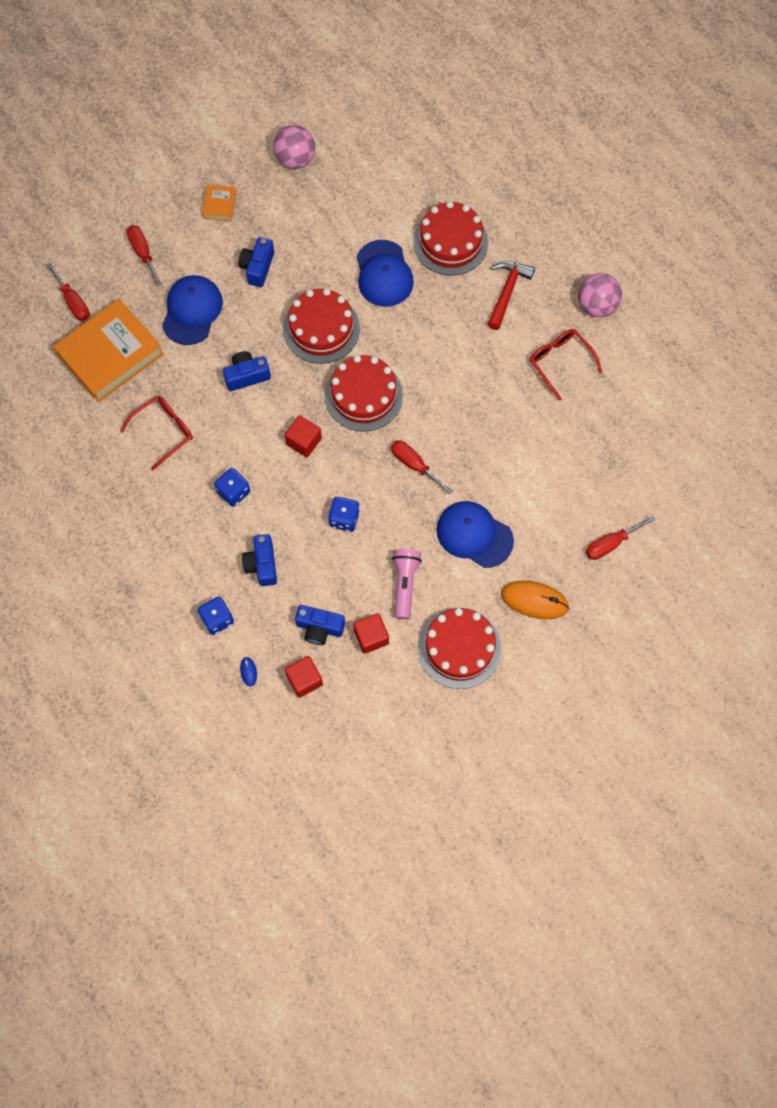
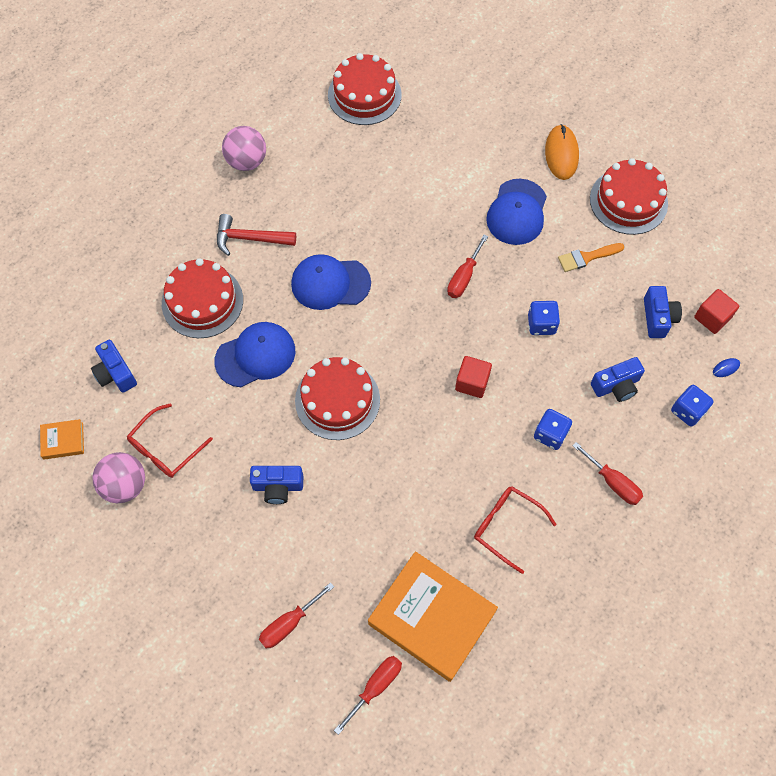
camera: 105 degrees left, 5 degrees down
(192, 311) = (351, 542): blue cap -> blue cap (330, 283)
(219, 205) = (204, 553): orange book -> orange book (63, 441)
(247, 376) = (414, 460): blue camera -> blue camera (115, 373)
(363, 395) = (403, 340): red cake -> red cake (364, 95)
(371, 637) = (648, 273): red cube -> none
(404, 584) = (587, 257): pink flashlight -> orange brush
(560, 362) = (316, 179): red glasses -> red glasses (165, 448)
(610, 544) = (486, 108): red screwdriver -> red screwdriver (613, 482)

